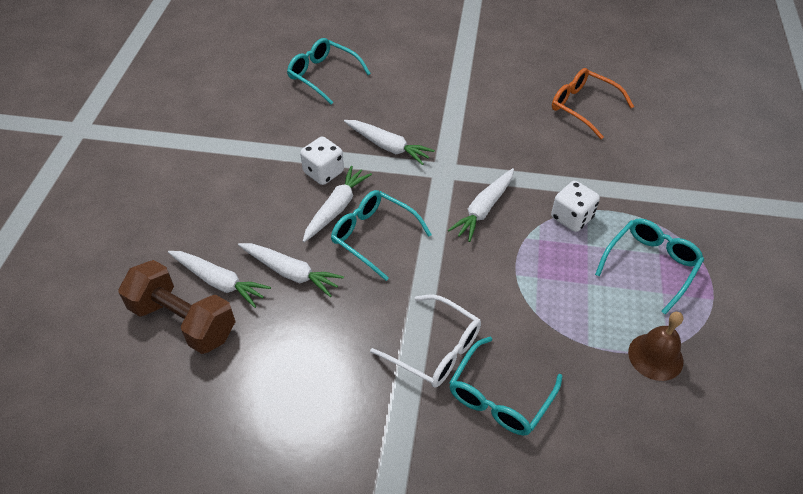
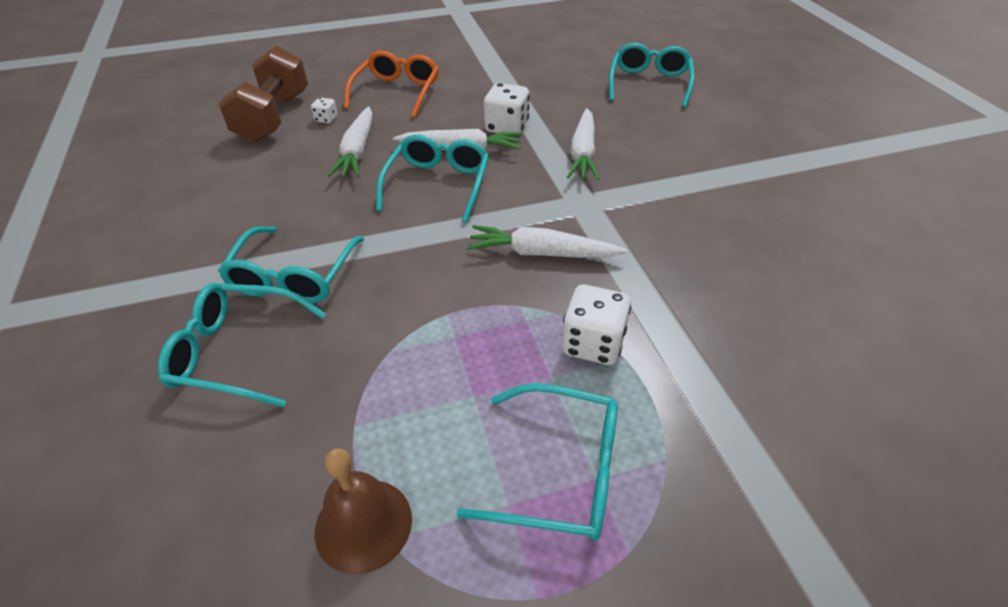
camera: 65 degrees right, 5 degrees down
(219, 282) = (326, 119): white carrot -> white dice
(436, 350) = (293, 277): white glasses -> turquoise glasses
(582, 107) = (846, 296): orange glasses -> orange glasses (397, 92)

